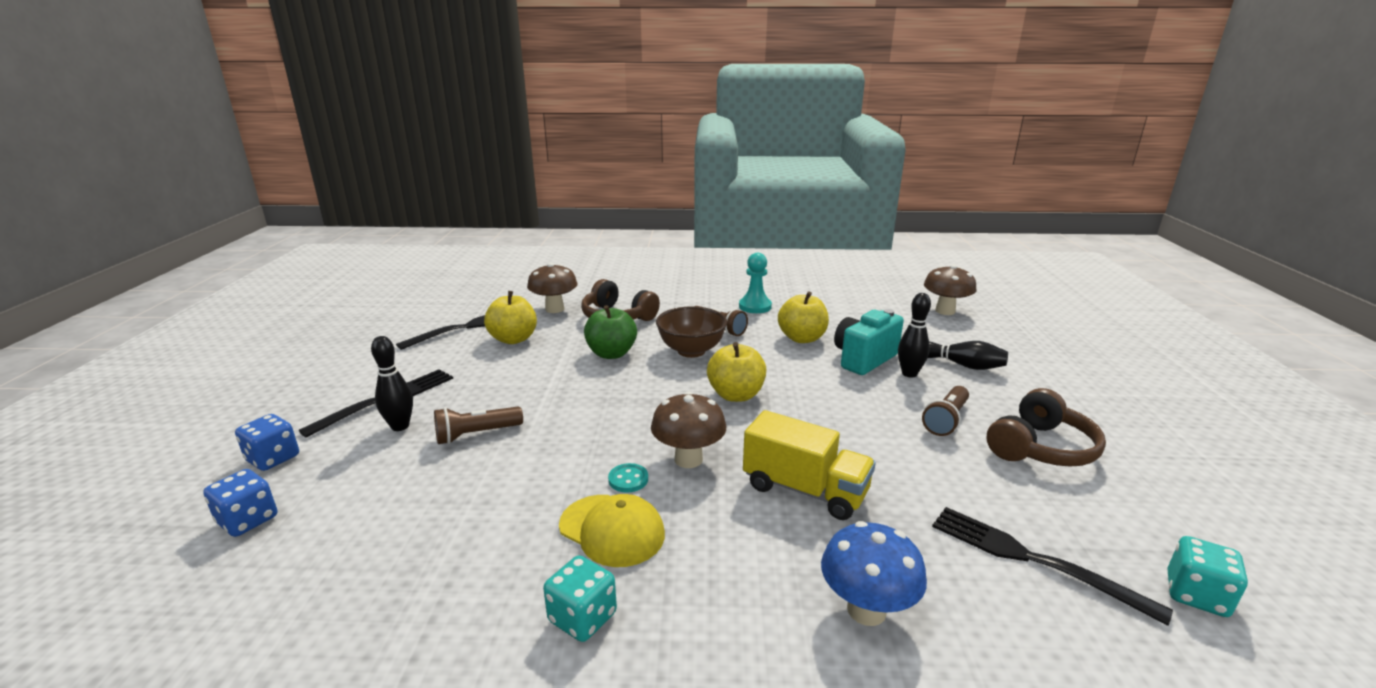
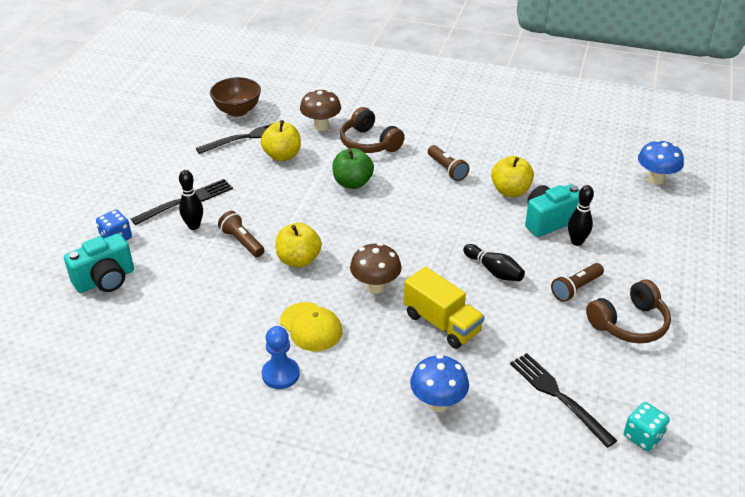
camera: 15 degrees right, 15 degrees up
(248, 520) = (105, 280): blue dice -> turquoise camera
(476, 434) = (242, 242): brown flashlight -> brown flashlight turned 60 degrees clockwise
(582, 617) = (280, 374): turquoise dice -> blue pawn
(628, 479) = (331, 294): turquoise button -> none
(691, 351) = (415, 190): brown bowl -> brown bowl (237, 111)
(736, 395) = (431, 239): yellow apple -> yellow apple (298, 260)
(755, 306) = (489, 148): turquoise pawn -> none
(945, 311) = (655, 179): brown mushroom -> blue mushroom
(962, 365) = (627, 240): black bowling pin -> black bowling pin (494, 271)

